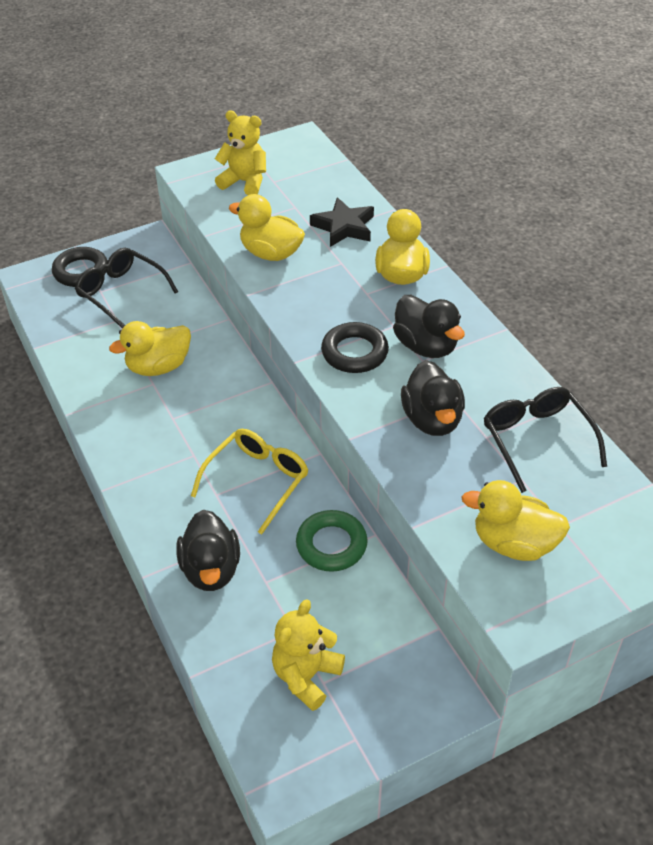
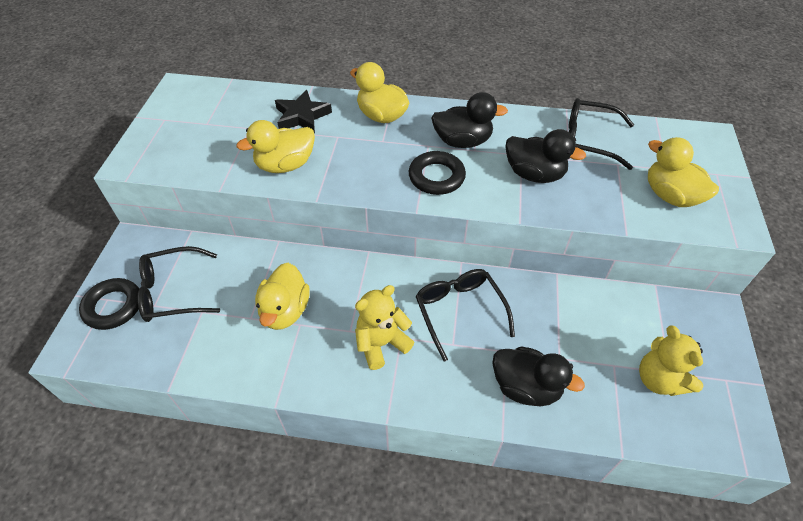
camera: 55 degrees left, 5 degrees up
(245, 182) = (186, 138): yellow teddy bear -> yellow teddy bear (381, 343)
(257, 481) = (459, 312): yellow glasses -> black glasses
(331, 545) = (550, 301): green ring -> none
(514, 543) = (670, 196): yellow duck -> yellow duck turned 90 degrees clockwise

